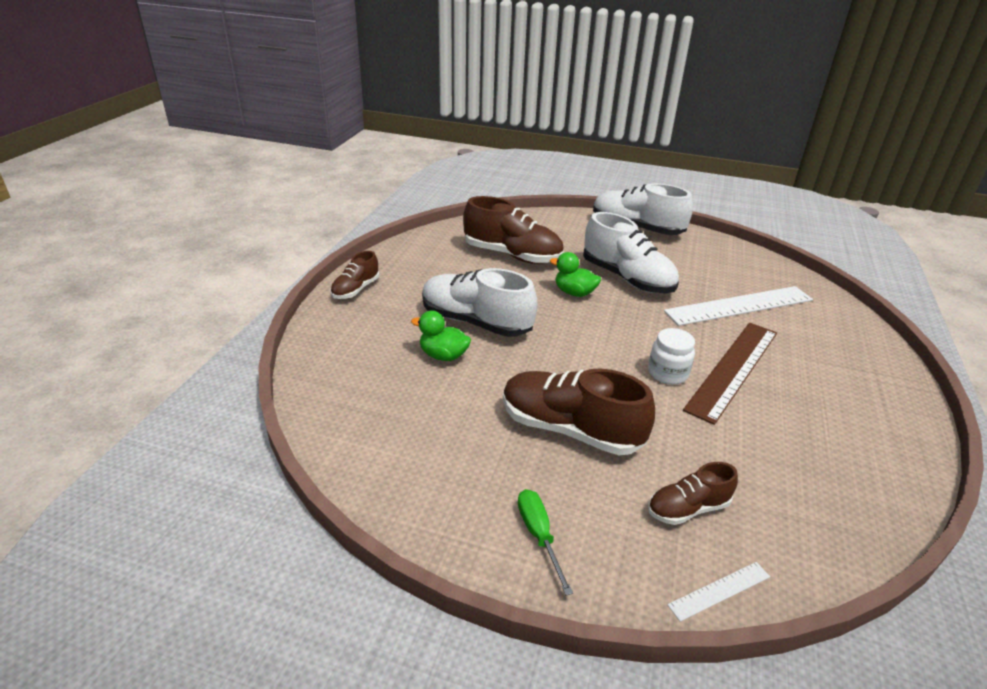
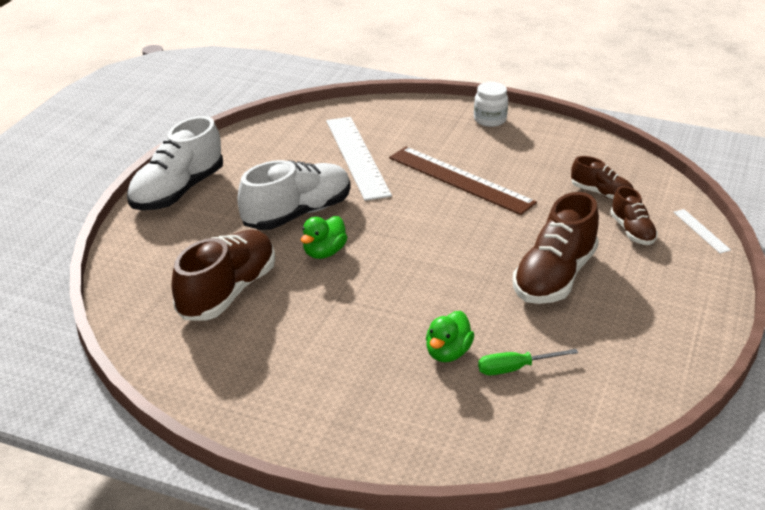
camera: 85 degrees left, 0 degrees up
(356, 289) = (299, 434): brown shoe -> brown shoe (601, 193)
(476, 322) = (382, 327): white shoe -> none
(539, 535) = (678, 303): green screwdriver -> green screwdriver (515, 368)
(667, 373) = (469, 214): white jar -> white jar (490, 120)

